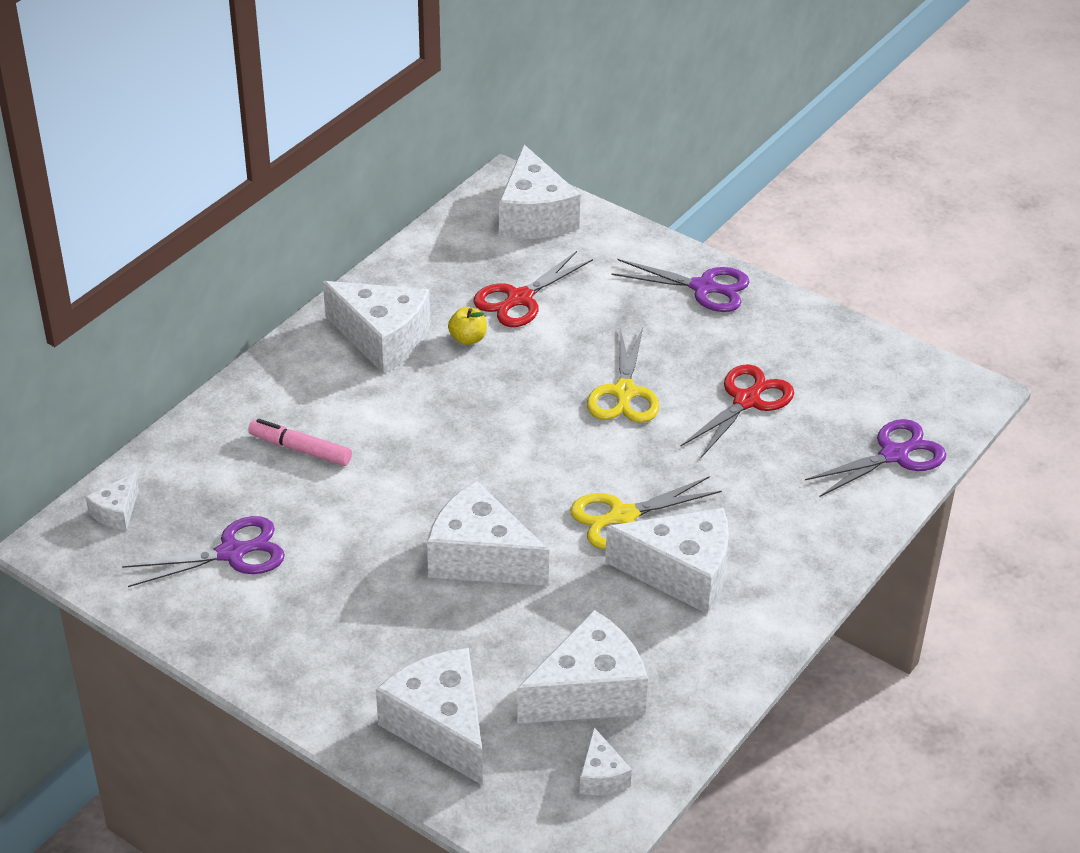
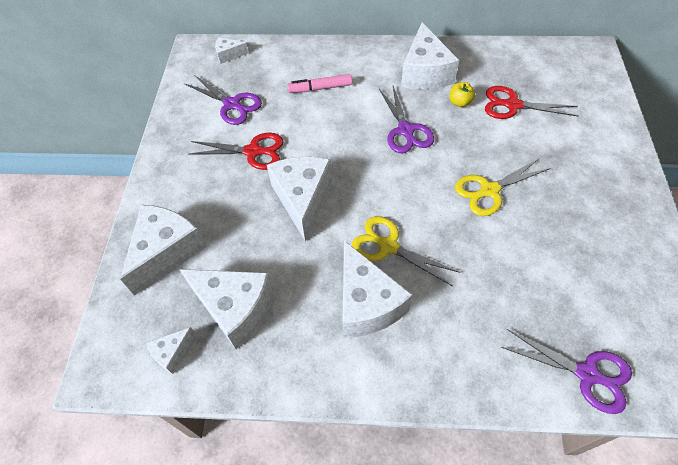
camera: 60 degrees right, 15 degrees up
(300, 449) = (320, 88): pink marker -> pink marker turned 90 degrees counterclockwise
(534, 216) = (583, 75): white cheese -> none
(704, 288) = (619, 178): purple scissors -> purple scissors (405, 130)
(747, 400) = (547, 255): red scissors -> red scissors (253, 151)

